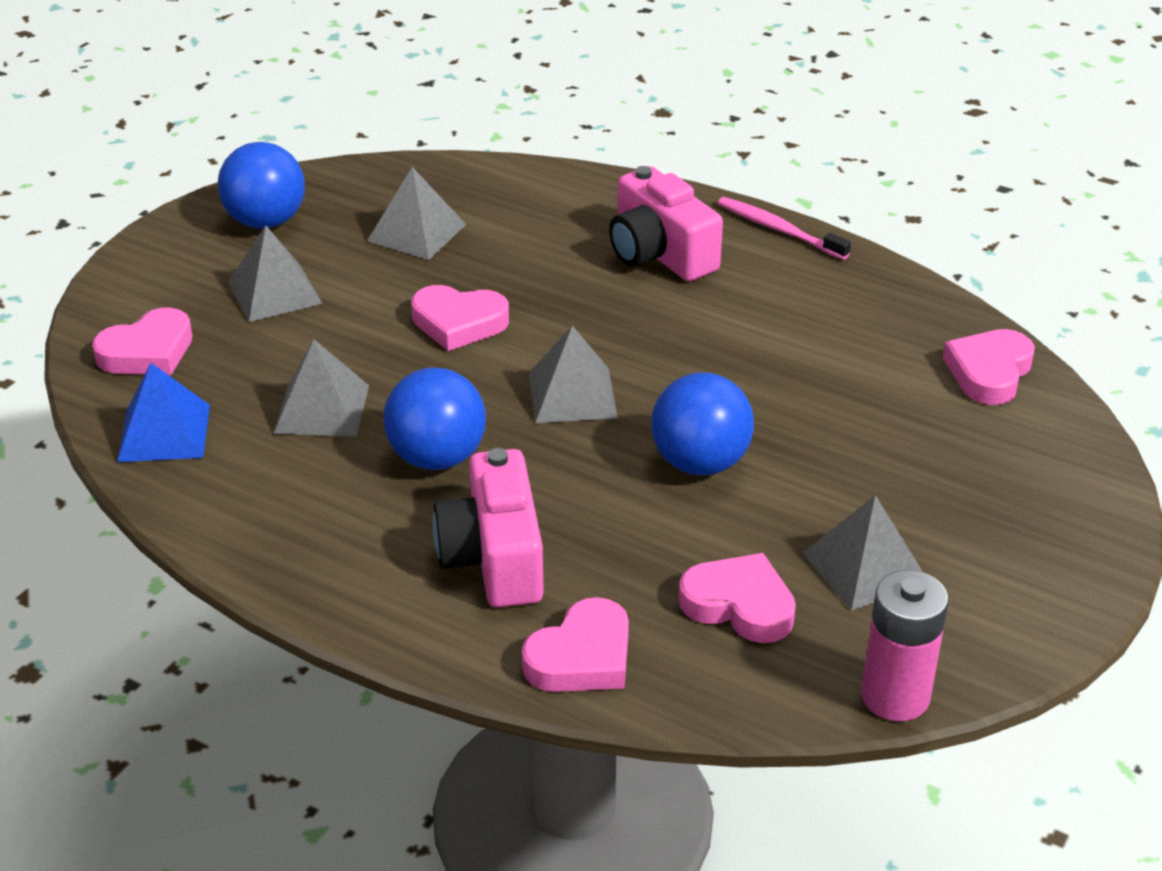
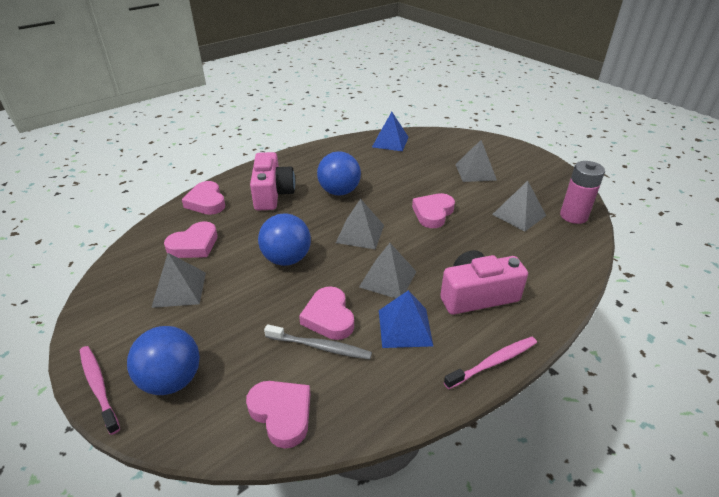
camera: 110 degrees right, 0 degrees up
(148, 352) = (442, 143): pink heart -> pink heart (329, 317)
(266, 221) = (537, 176): blue ball -> blue ball (172, 380)
(322, 409) = (386, 172): grey pyramid -> grey pyramid (388, 279)
(494, 557) = (272, 194): pink camera -> pink camera turned 75 degrees clockwise
(770, 305) = (405, 327): none -> blue pyramid
(863, 370) = (320, 347): none -> grey toothbrush
(895, 696) = (107, 271): pink battery -> pink battery (573, 216)
(1101, 558) = (98, 387): none -> pink toothbrush

